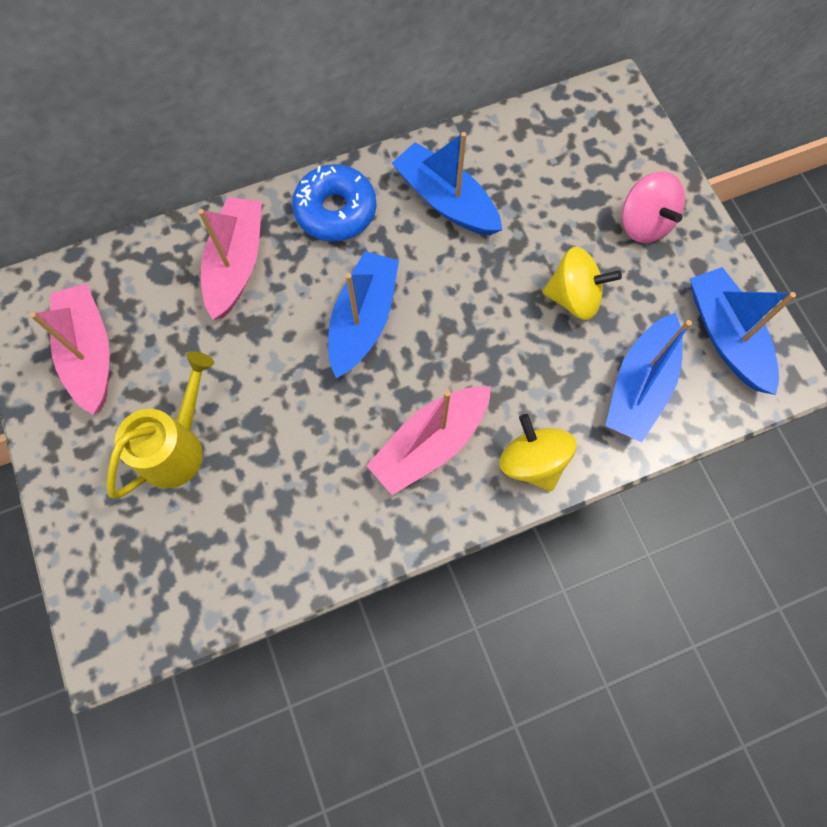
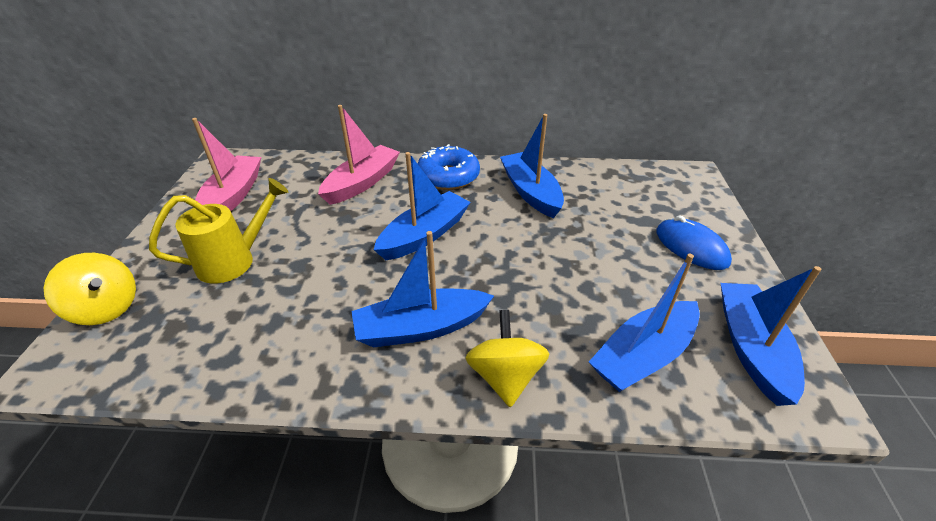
camera: 25 degrees right, 30 degrees down
(430, 444) = (421, 328): pink boat -> blue boat
(574, 297) = (606, 273): yellow spinning top -> yellow spinning top (106, 308)
(644, 223) = (691, 247): pink spinning top -> blue mouse

